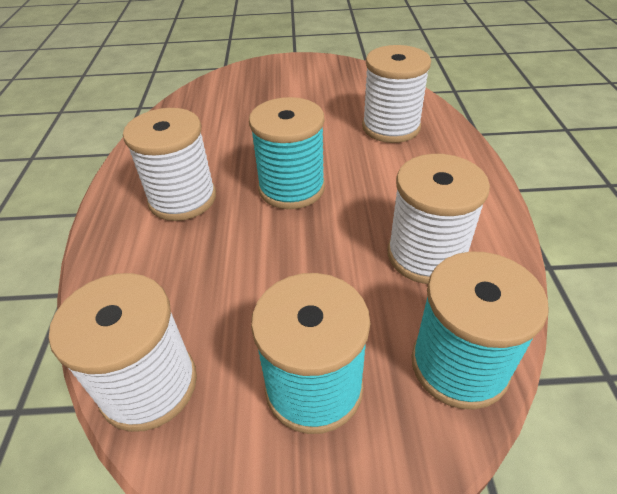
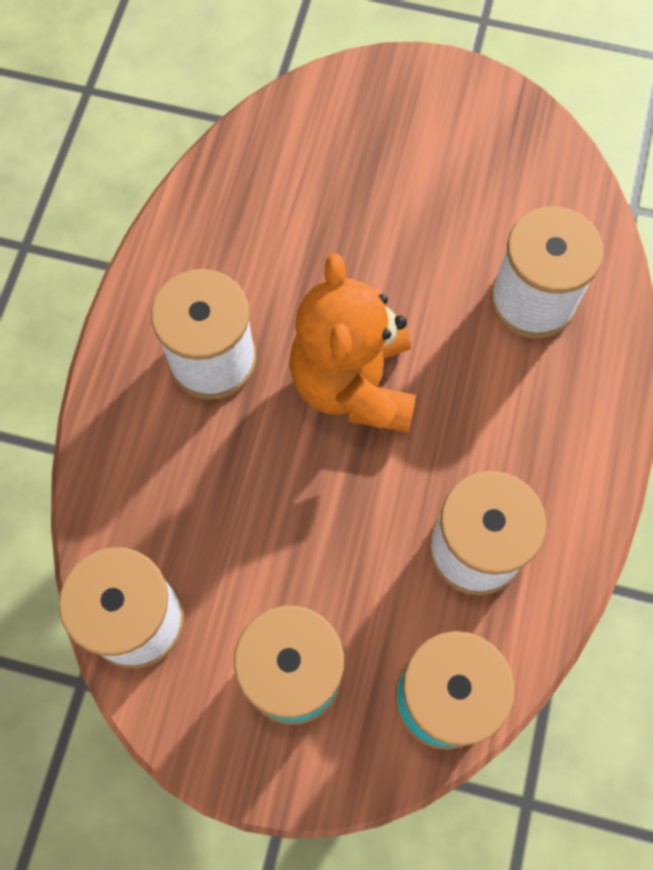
camera: 15 degrees right, 25 degrees up
(291, 188) = (354, 383): turquoise spool -> orange teddy bear

